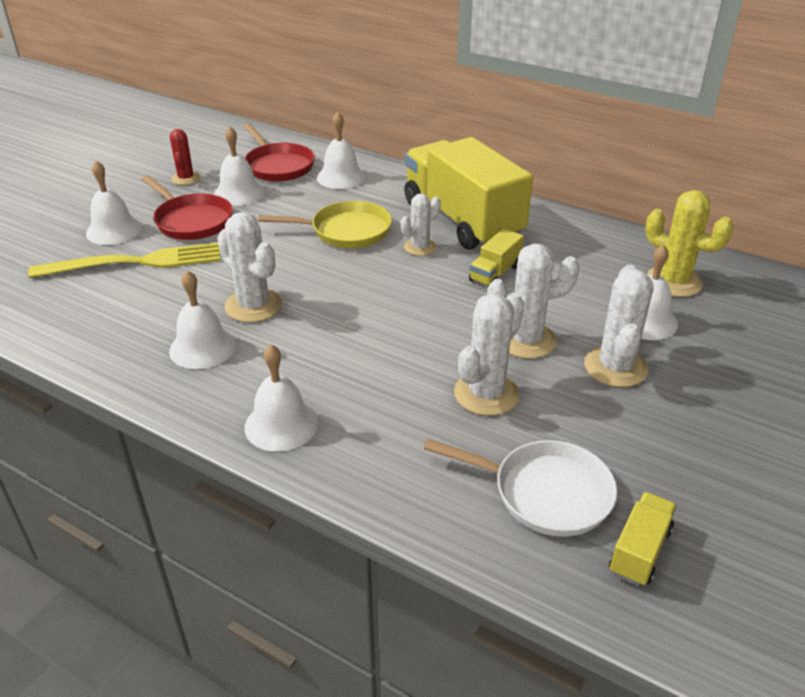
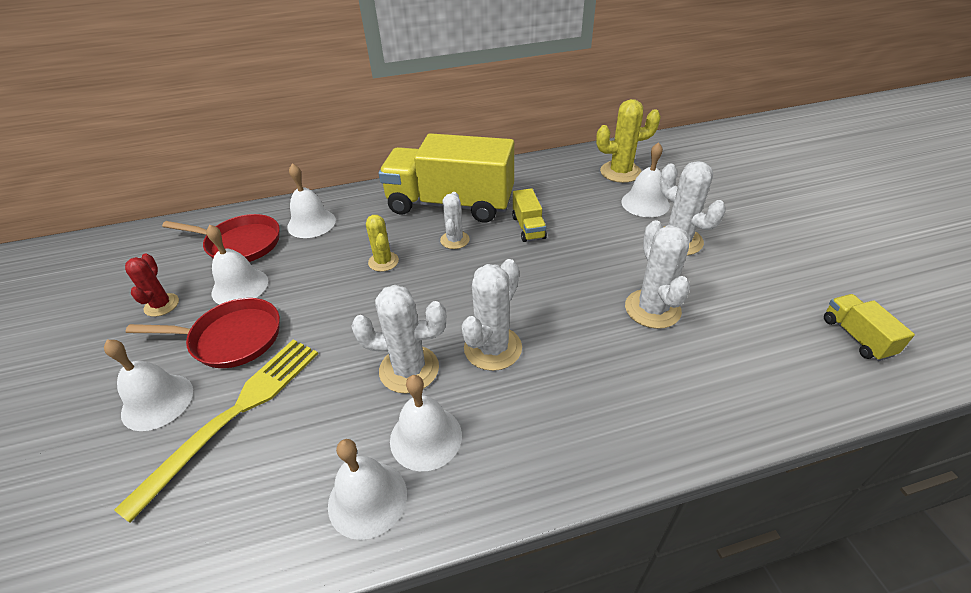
camera: 45 degrees left, 5 degrees up
(186, 178) = (161, 305): red cactus -> red cactus turned 45 degrees clockwise
(281, 424) = (584, 443): white bell -> white bell (367, 499)
(345, 231) = (383, 262): yellow pan -> yellow cactus
(525, 340) = (614, 258): white cactus -> white cactus (493, 348)
(544, 493) = (775, 344): white pan -> none

